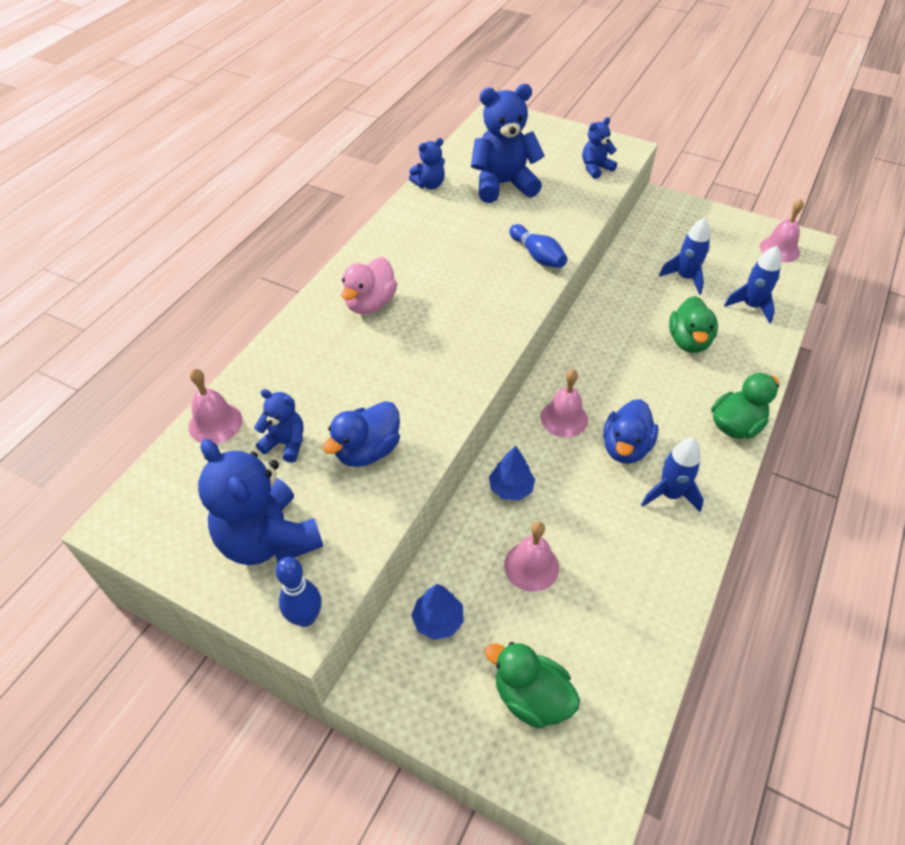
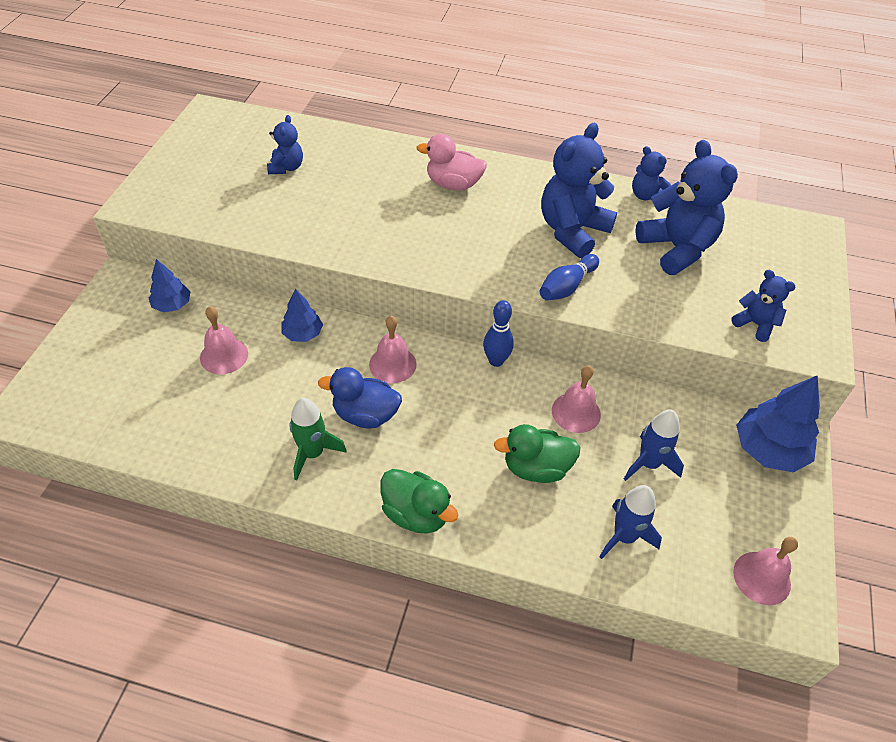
camera: 75 degrees right, 0 degrees up
(215, 423) = (300, 131): pink bell -> pink bell (576, 412)
(268, 539) = (199, 176): blue teddy bear -> blue teddy bear (572, 231)
(305, 617) = (136, 205): blue bowling pin -> blue bowling pin (496, 361)
(367, 451) = (285, 210): blue duck -> none
(531, 697) = (107, 366): green duck -> none
(670, 494) = (312, 453): blue rocket -> green rocket
(674, 216) = (768, 450): none -> blue tree

